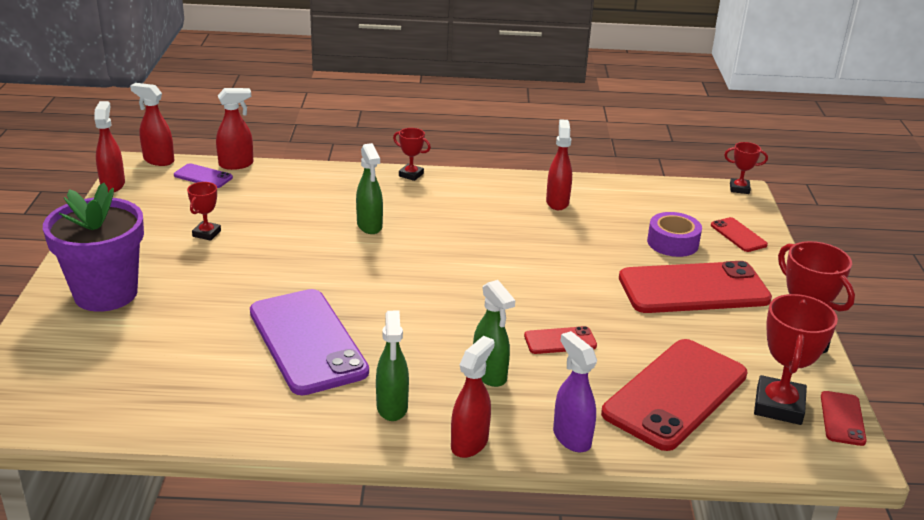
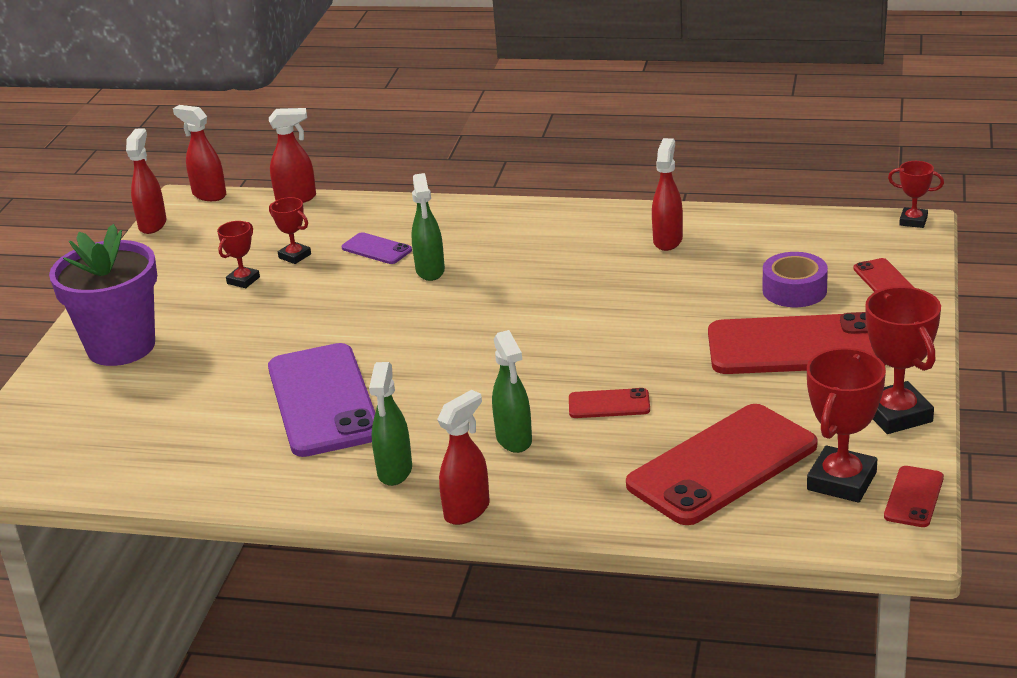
camera: 15 degrees right, 0 degrees up
(203, 176) = (255, 213): purple phone -> purple phone (376, 249)
(411, 175) = (498, 208): red trophy -> red trophy (295, 256)
(571, 438) = (582, 508): purple spray bottle -> none

